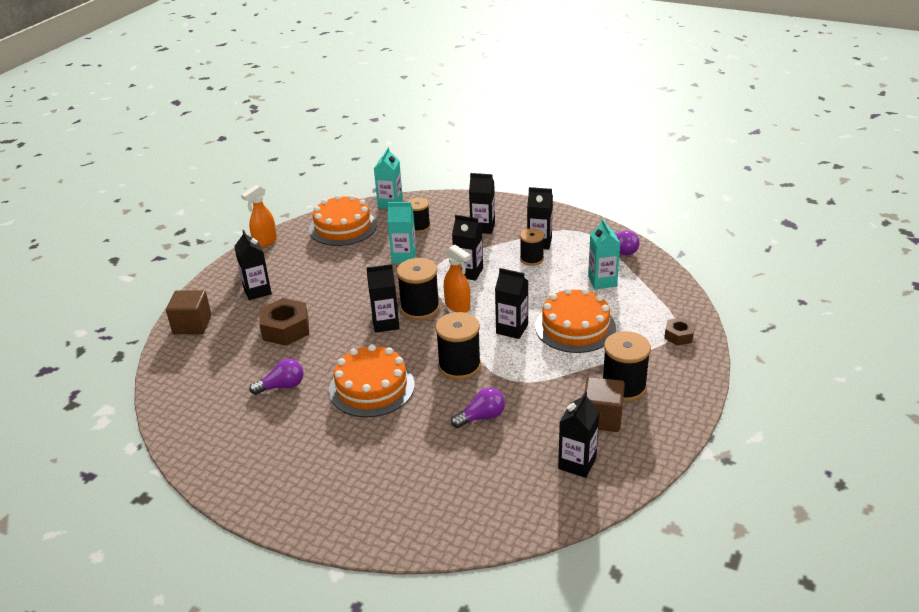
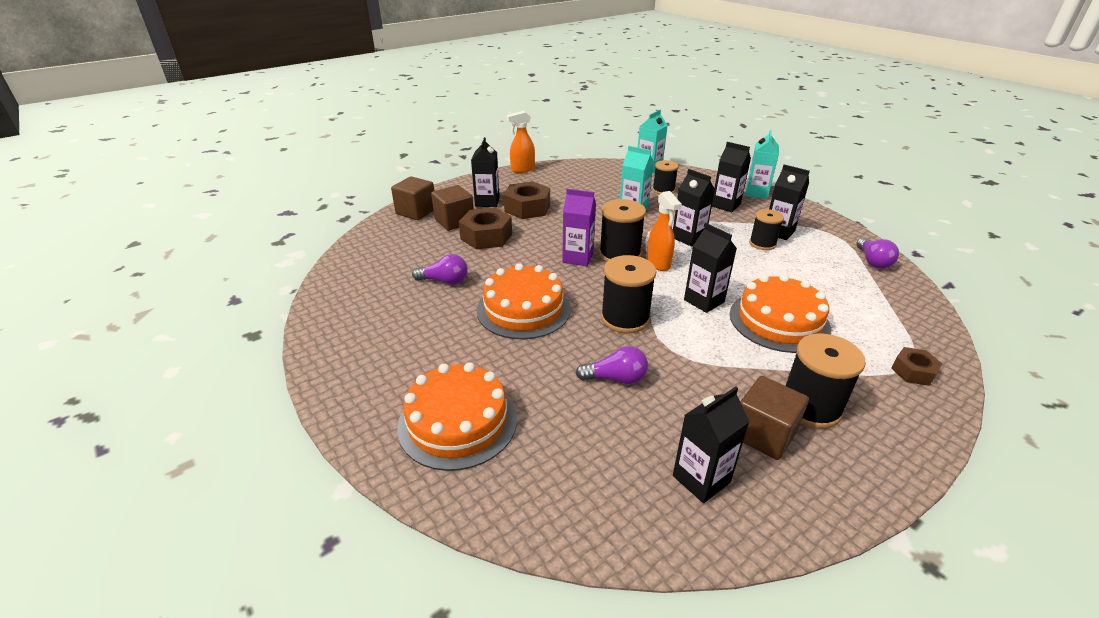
camera: 25 degrees right, 0 degrees up
(241, 323) = (454, 221): none -> brown cube
(303, 286) = (527, 208): none -> brown nut
(343, 227) = (594, 174): orange cake -> orange cake (457, 422)
(385, 323) = (578, 258): black carton -> purple carton
(602, 281) = (835, 285): turquoise carton -> turquoise carton (756, 193)

